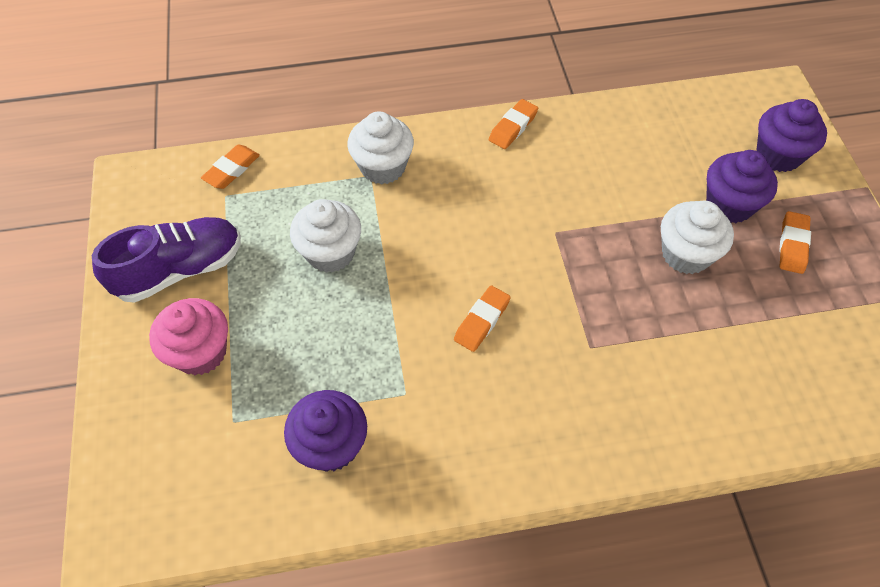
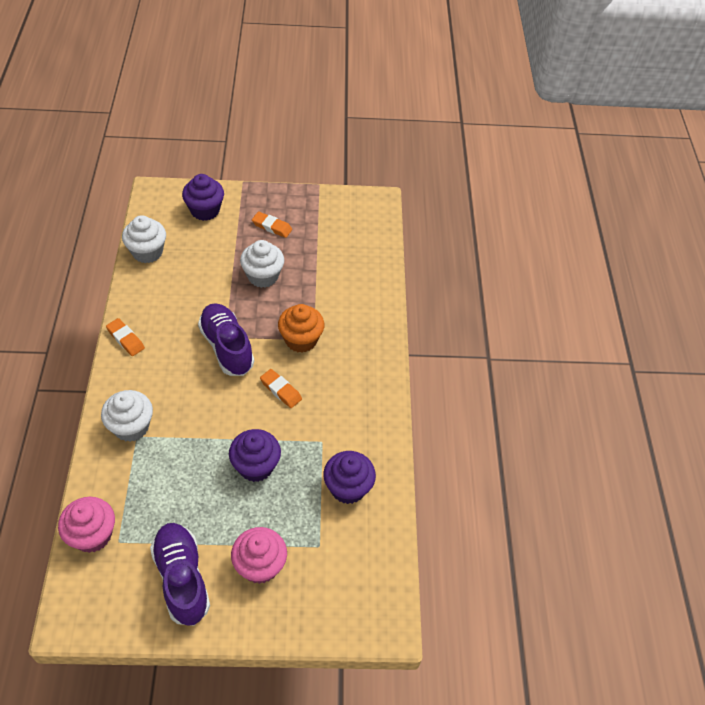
camera: 85 degrees left, 5 degrees down
(232, 170) = (92, 535): orange eraser -> pink cupcake
(330, 252) = (199, 471): white cupcake -> white cupcake (147, 252)
(537, 238) = (227, 347): none -> purple shoe
(583, 329) = (301, 340): none -> orange cupcake
(729, 205) = (234, 245): purple cupcake -> purple cupcake (256, 466)

